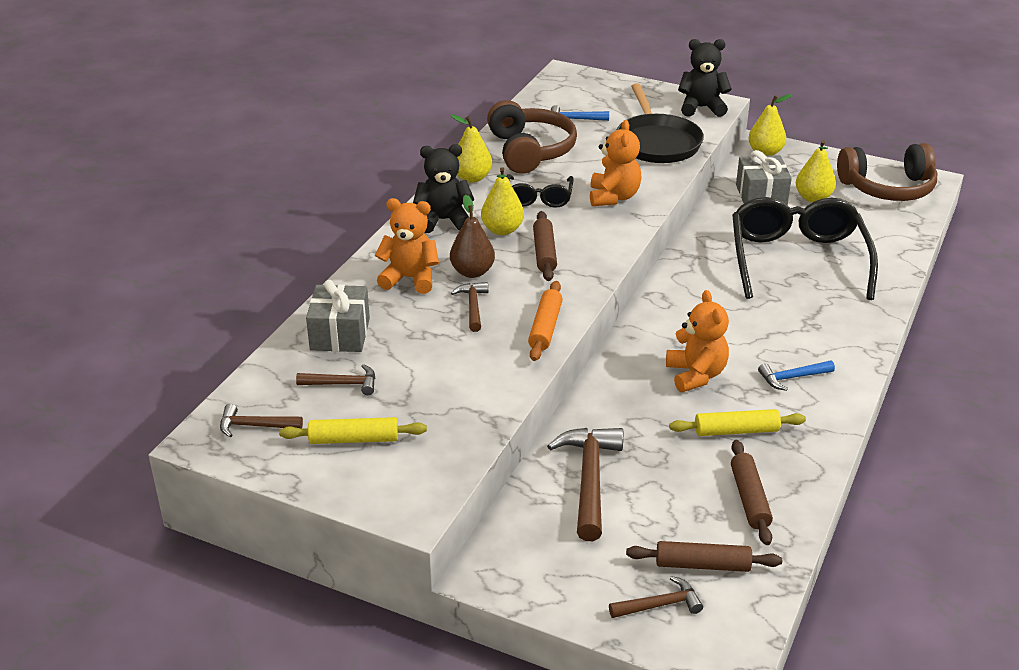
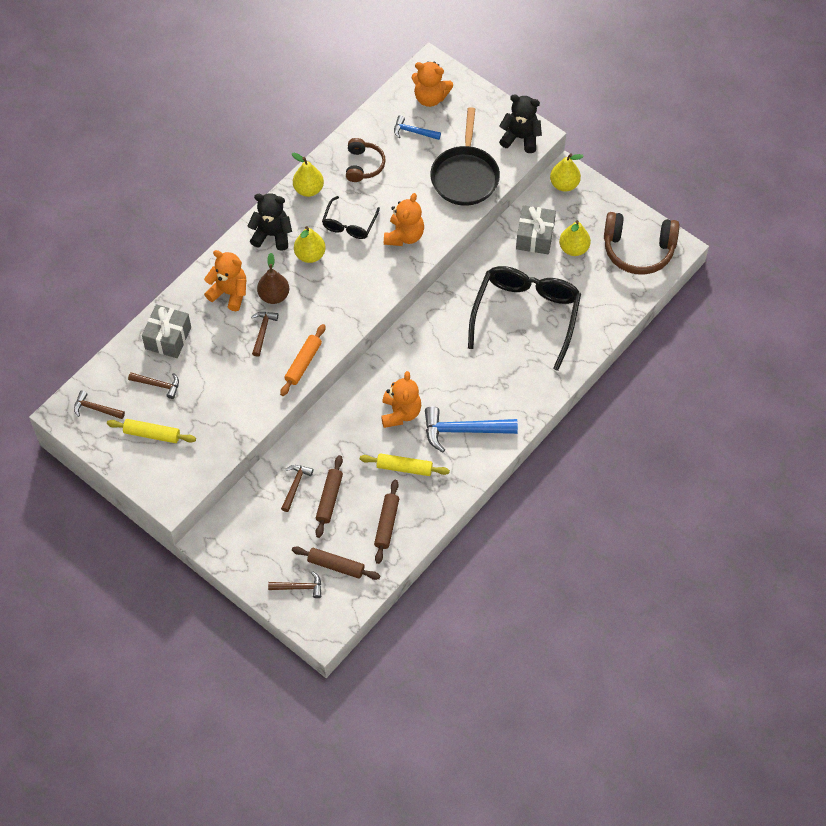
camera: 15 degrees right, 25 degrees up
(530, 151) = (363, 165): brown headphones -> brown headphones, size x0.60
(544, 253) = (331, 287): brown rolling pin -> brown rolling pin (329, 499)
(579, 94) = (430, 97): none -> orange teddy bear
(589, 480) = (295, 486): brown hammer -> brown hammer, size x0.55
(792, 378) = (463, 430): blue hammer -> blue hammer, size x1.81

